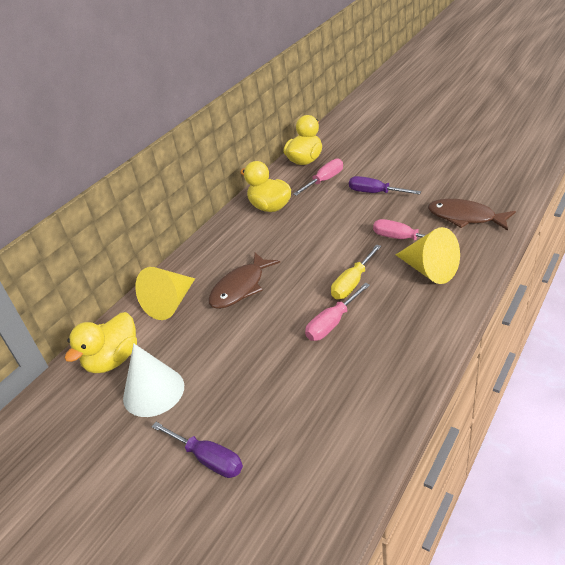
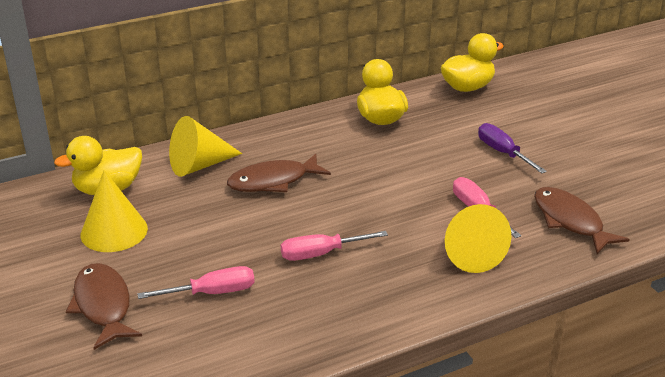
camera: 25 degrees right, 5 degrees down
(153, 391) = (114, 231): white cone -> yellow cone
(207, 458) = (103, 305): purple screwdriver -> brown fish
(324, 181) = (463, 117): pink screwdriver -> pink screwdriver (212, 293)
(353, 283) = (380, 228): yellow screwdriver -> none

